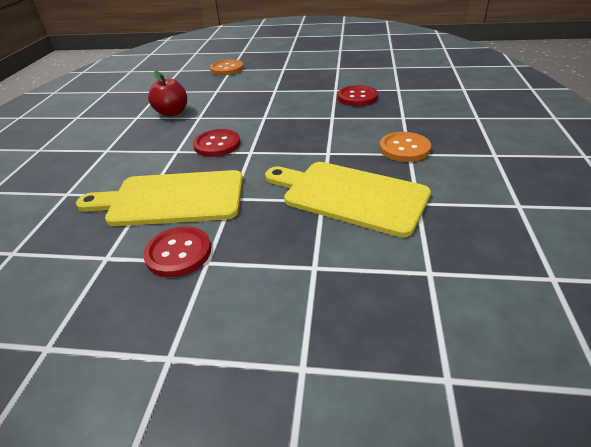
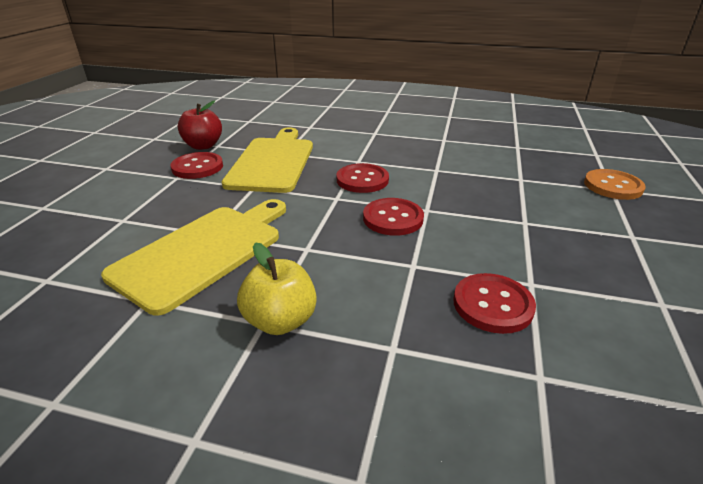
camera: 95 degrees right, 5 degrees down
(172, 113) = (452, 155): red apple -> red apple (203, 146)
(279, 127) = (393, 218): none -> red button
(404, 148) = (280, 321): orange button -> yellow apple

